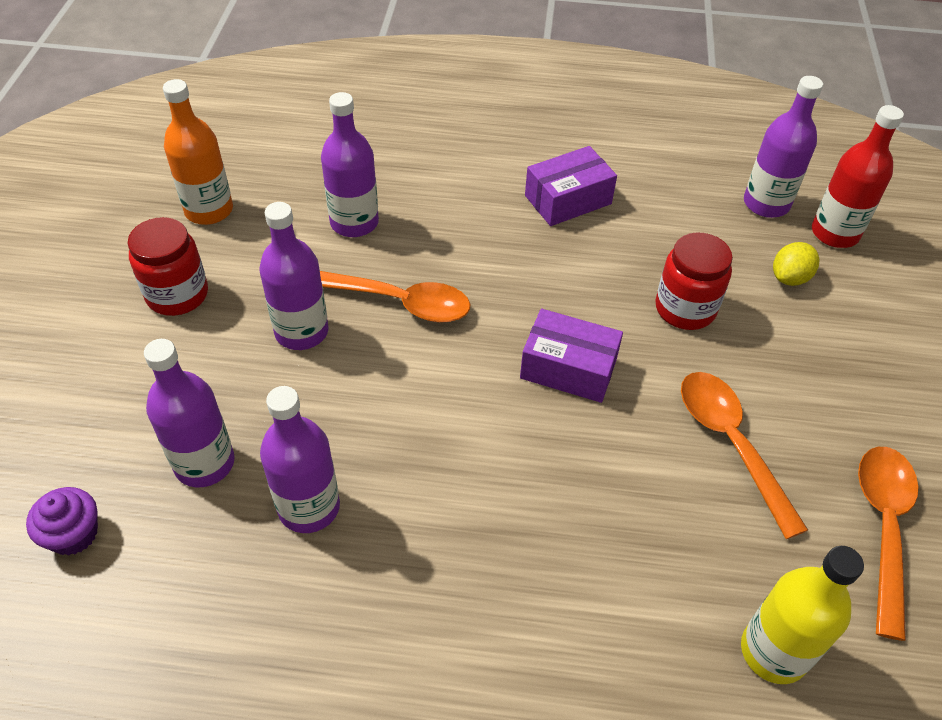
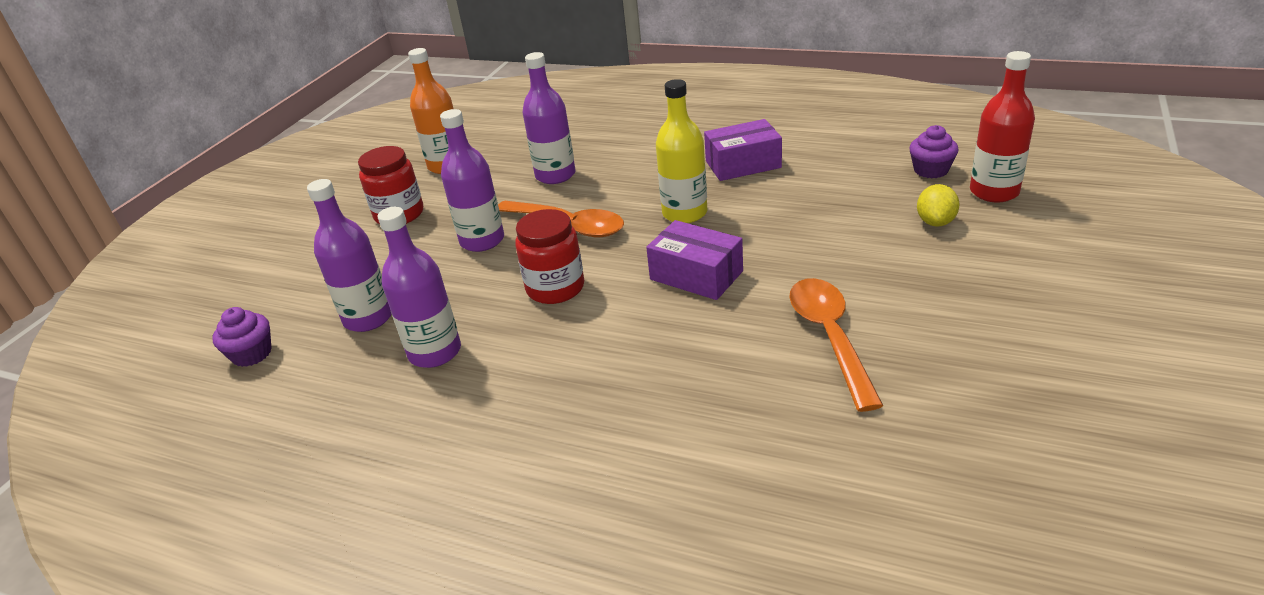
camera: 20 degrees right, 15 degrees down
(685, 309) = (822, 239): red jar -> red jar (555, 288)
(766, 204) = (931, 170): purple bottle -> purple cupcake
(773, 651) = (813, 499): yellow bottle -> yellow bottle (684, 213)
(789, 278) = (935, 222): yellow lemon -> yellow lemon turned 45 degrees counterclockwise
(883, 527) = (968, 413): orange spoon -> none

